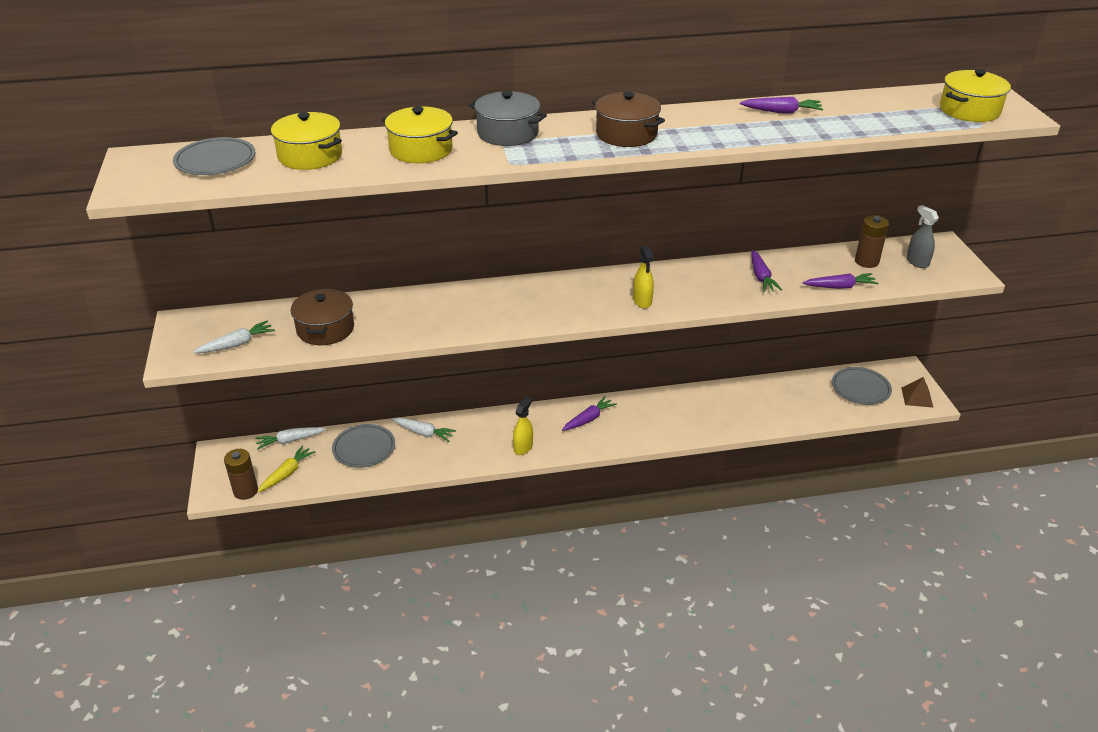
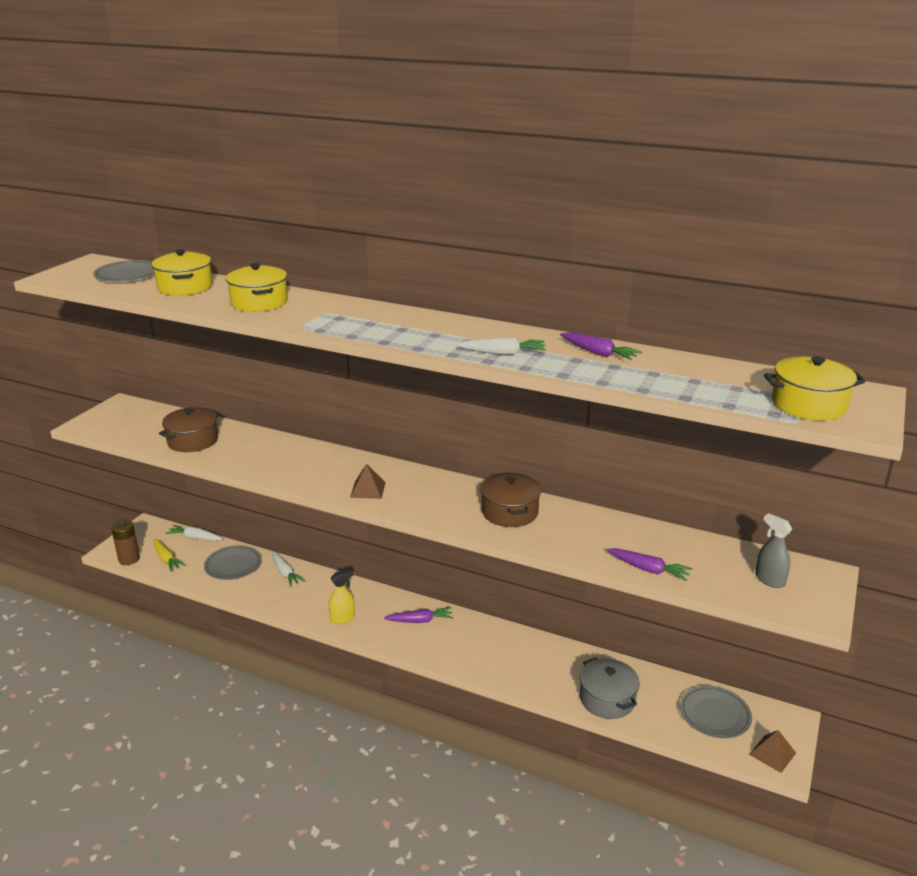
camera: 35 degrees right, 10 degrees down
(237, 344) = (129, 430): white carrot -> white carrot (503, 353)
(287, 473) = (166, 559): yellow carrot -> yellow carrot turned 75 degrees clockwise
(508, 133) = (339, 308): grey pot -> grey pot (607, 699)
(558, 309) = (368, 489): none -> brown pyramid
(626, 134) = (427, 333): brown pot -> brown pot (510, 512)
(642, 301) = (443, 510): yellow spray bottle -> none
(761, 277) = (580, 531): purple carrot -> none
(866, 261) = (711, 558): brown battery -> none
(917, 262) = (769, 580): grey spray bottle -> grey spray bottle turned 45 degrees counterclockwise

